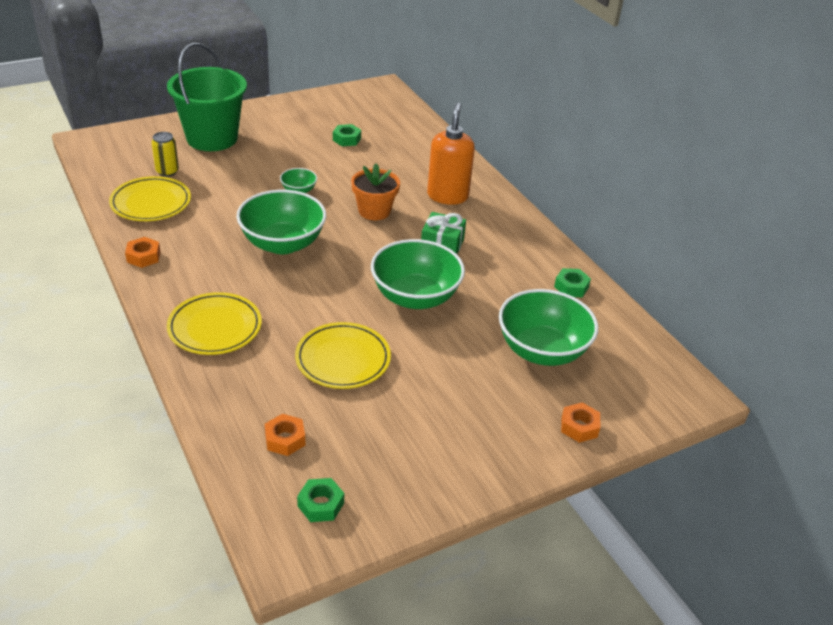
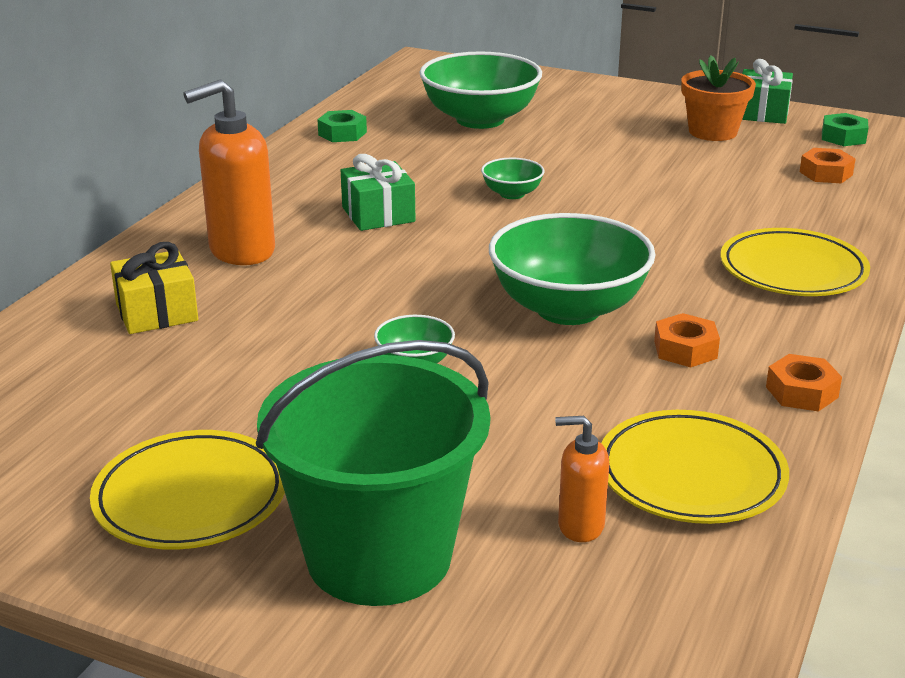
camera: 125 degrees left, 10 degrees down
(167, 171) = (580, 526): yellow can -> orange soap dispenser
(343, 359) = (682, 190): yellow plate -> yellow plate (191, 498)
(347, 139) = (164, 402): green nut -> none
(374, 211) = (371, 283): orange flower pot -> orange flower pot (712, 132)
(411, 499) = (762, 113): none -> green gift
(415, 160) = (157, 312): none -> yellow gift
(415, 297) = (512, 194): green bowl -> green bowl, size x0.46
(579, 427) = (553, 85): orange nut -> orange nut (685, 349)

